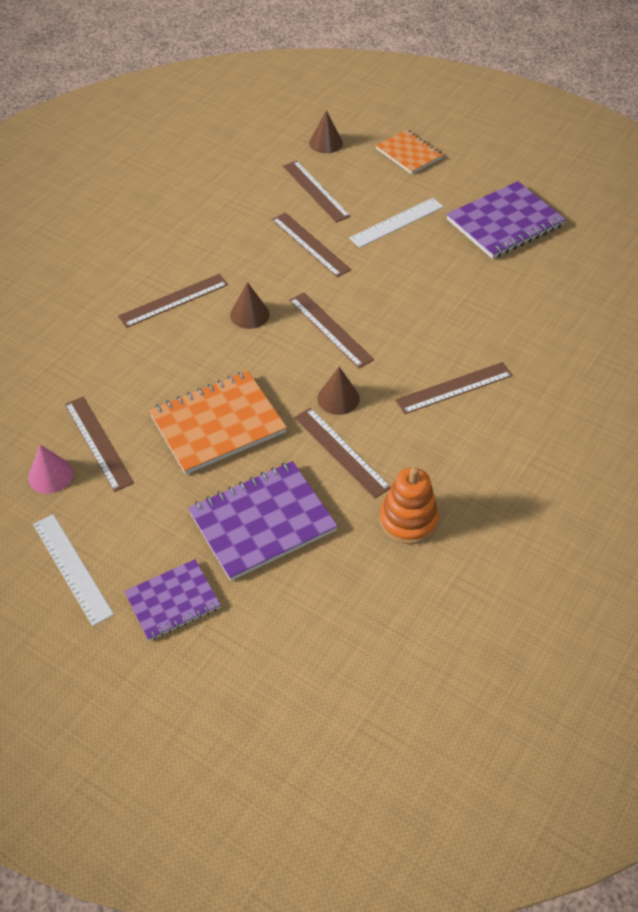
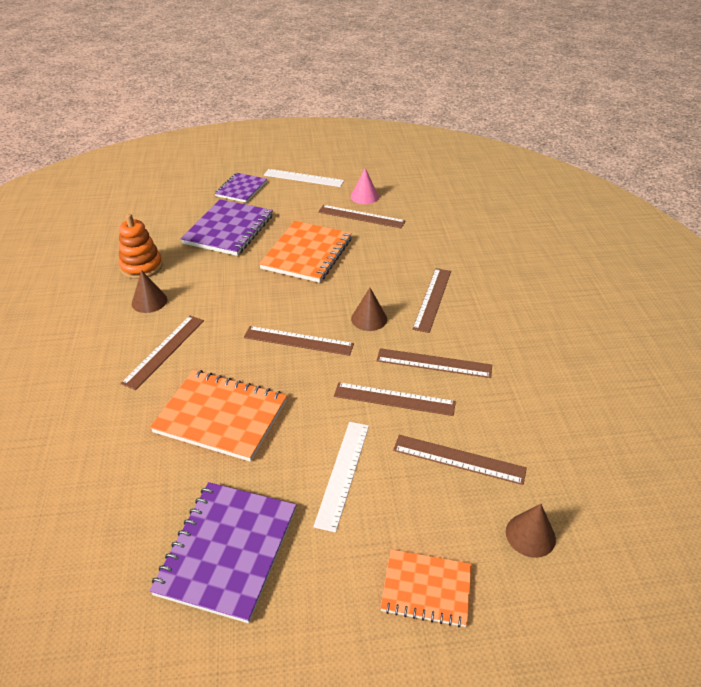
camera: 140 degrees right, 10 degrees down
(338, 398) = (245, 302): brown cone -> brown cone (149, 301)
(341, 452) = (214, 277): brown ruler -> brown ruler (434, 363)
(448, 302) = (221, 417): none -> orange notebook

